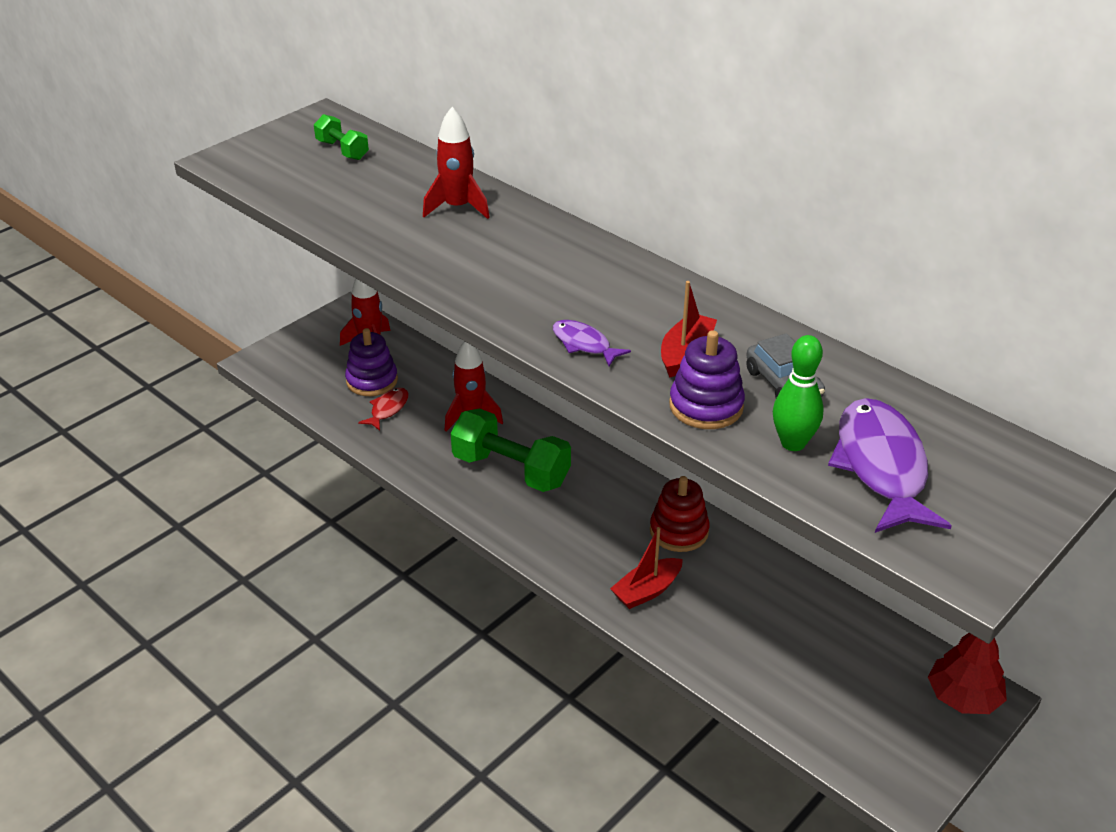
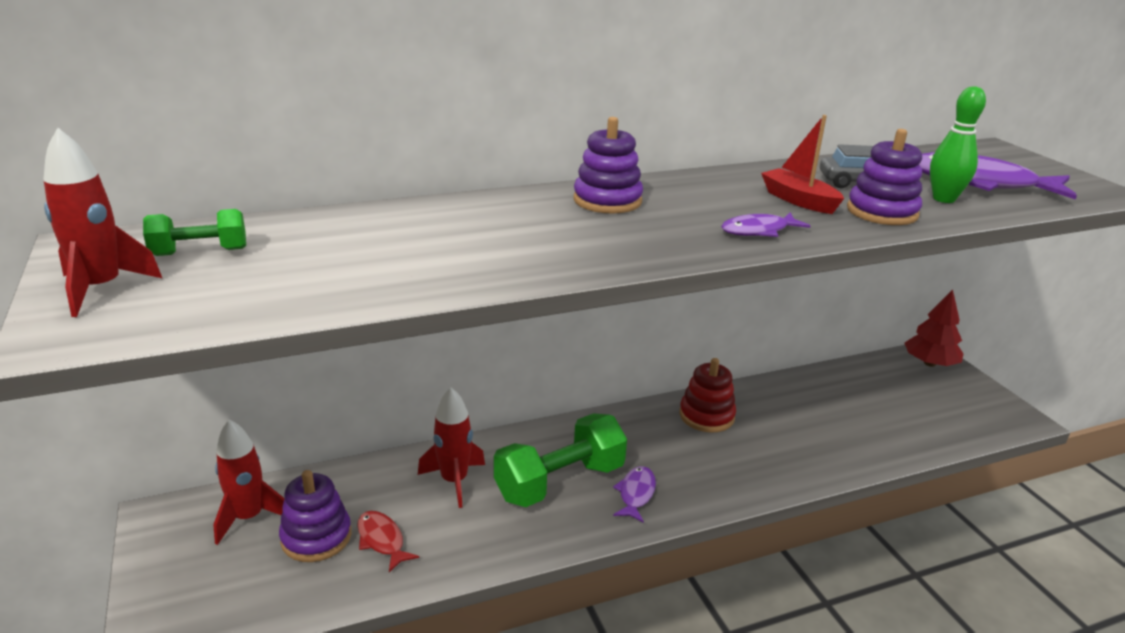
camera: 65 degrees left, 10 degrees down
(457, 207) = (438, 224): red rocket -> red rocket (101, 289)
(528, 516) = (636, 494): none -> purple fish
(578, 260) = (607, 201): none -> purple stacking toy
(647, 591) = (772, 458): red boat -> none

